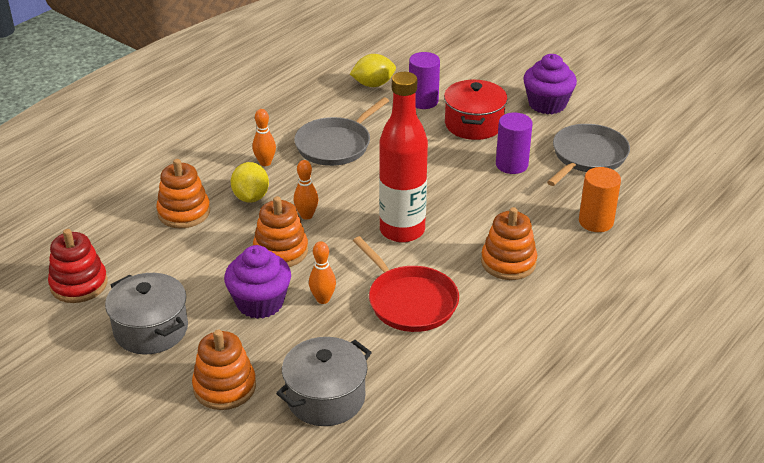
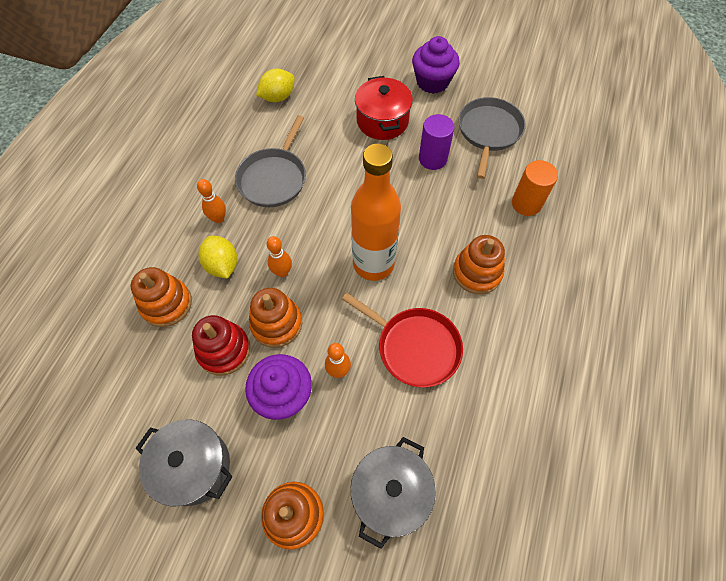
camera: 20 degrees left, 25 degrees up
(79, 284) = (99, 432): red stacking toy -> red stacking toy (224, 350)
(402, 231) = (373, 264): red bottle -> orange bottle
(423, 101) = (329, 106): purple cylinder -> none

